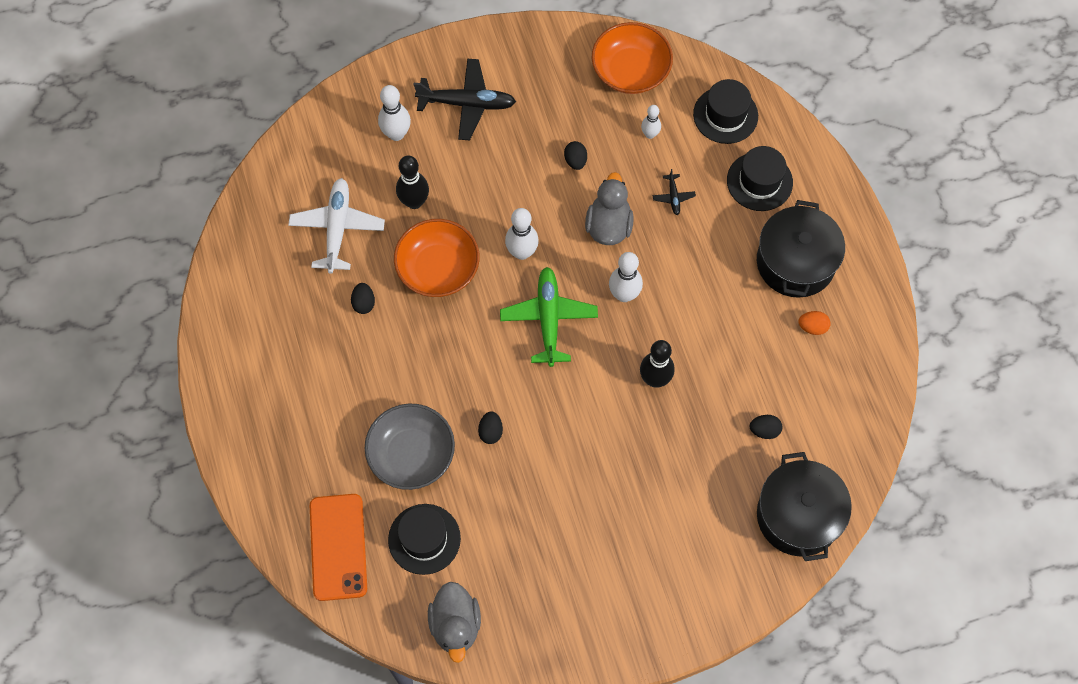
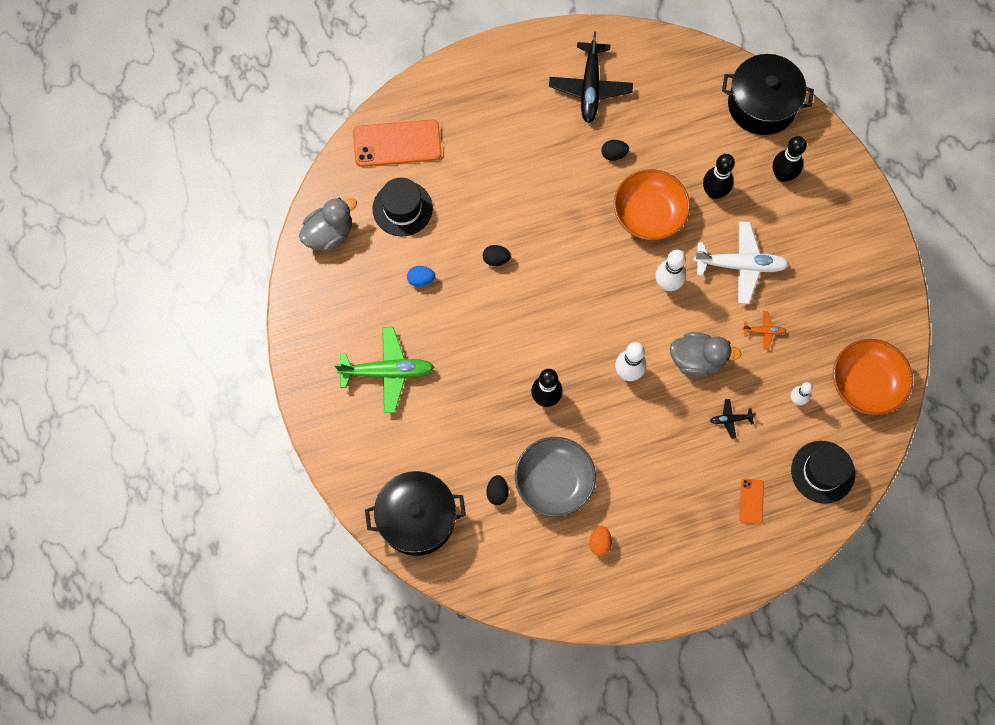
camera: 90 degrees right, 5 degrees up
(337, 228) = (684, 130): white plane -> white plane (740, 265)
(396, 134) = (782, 175): white bowling pin -> black bowling pin
(411, 454) = (476, 196): grey bowl -> grey bowl (554, 481)
(455, 625) = (329, 234): grey duck -> grey duck turned 150 degrees clockwise
(467, 103) = (818, 235): black plane -> black plane (590, 87)
(515, 516) = (421, 280): none -> blue egg
(548, 319) = (602, 307): green plane -> green plane (387, 372)
(575, 161) = (764, 331): black egg -> orange plane
(759, 181) = (751, 501): black hat -> orange phone
(795, 262) = (666, 531): black pot -> black pot (761, 105)

